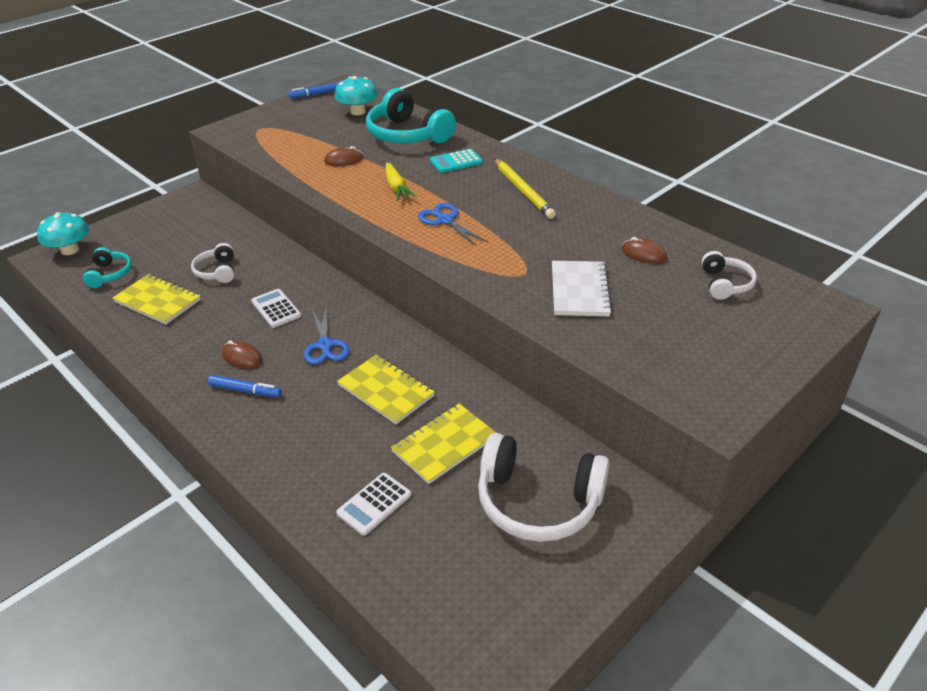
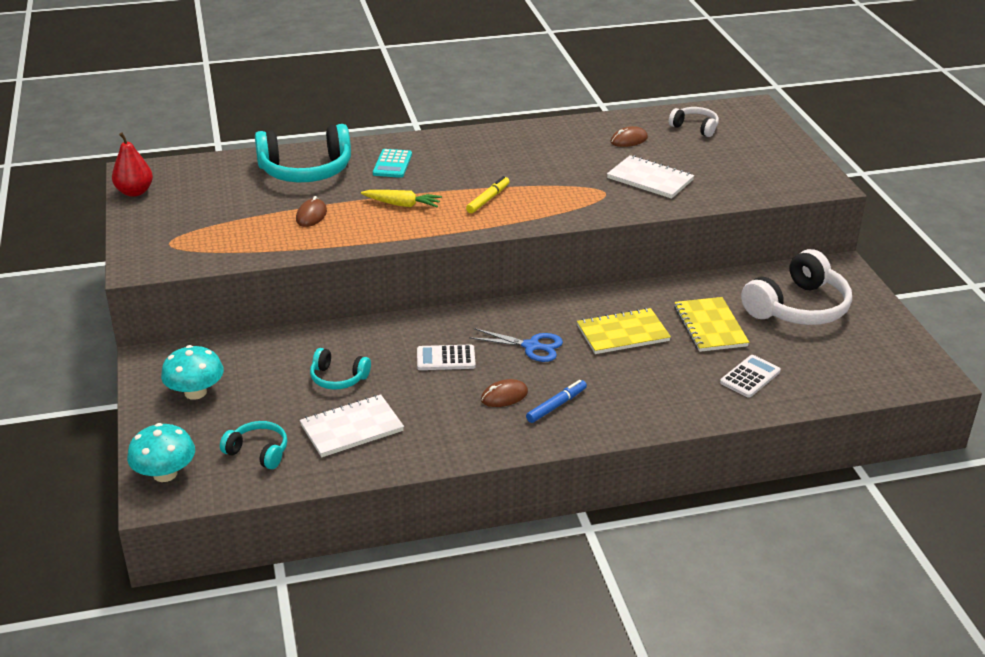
camera: 60 degrees left, 5 degrees down
(157, 301) = (352, 428): yellow notebook -> white notebook
(217, 271) = (338, 378): white headphones -> turquoise headphones
(316, 94) = (135, 192): blue marker -> red pear
(358, 111) = (215, 181): turquoise mushroom -> turquoise mushroom (195, 392)
(374, 504) = (750, 377): white calculator -> white calculator turned 120 degrees counterclockwise
(445, 220) = (488, 199): blue scissors -> yellow marker
(523, 190) = (481, 152): yellow pencil -> none

